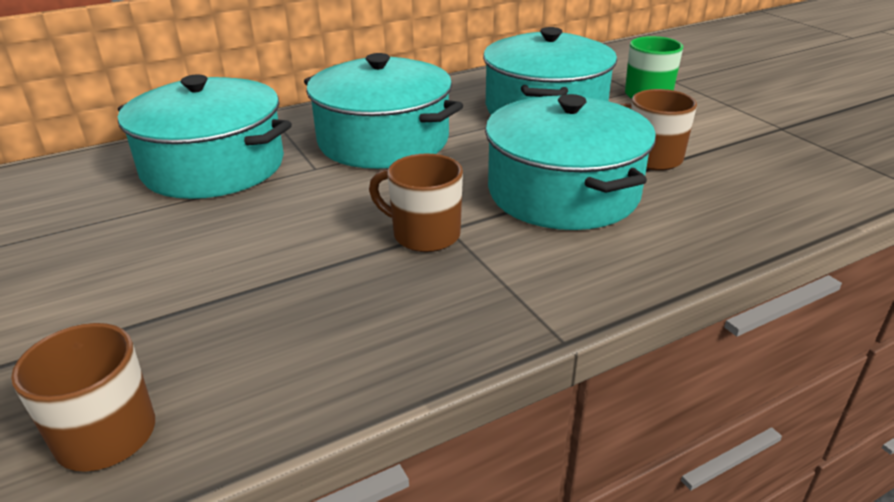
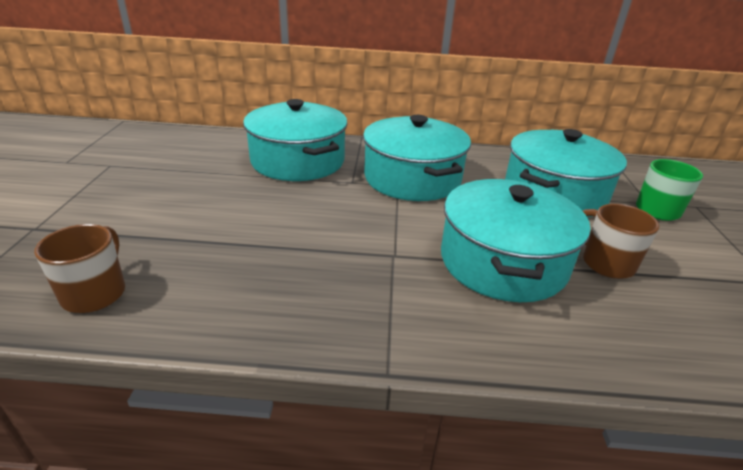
camera: 30 degrees right, 0 degrees up
(424, 235) = (373, 252): brown mug -> none

